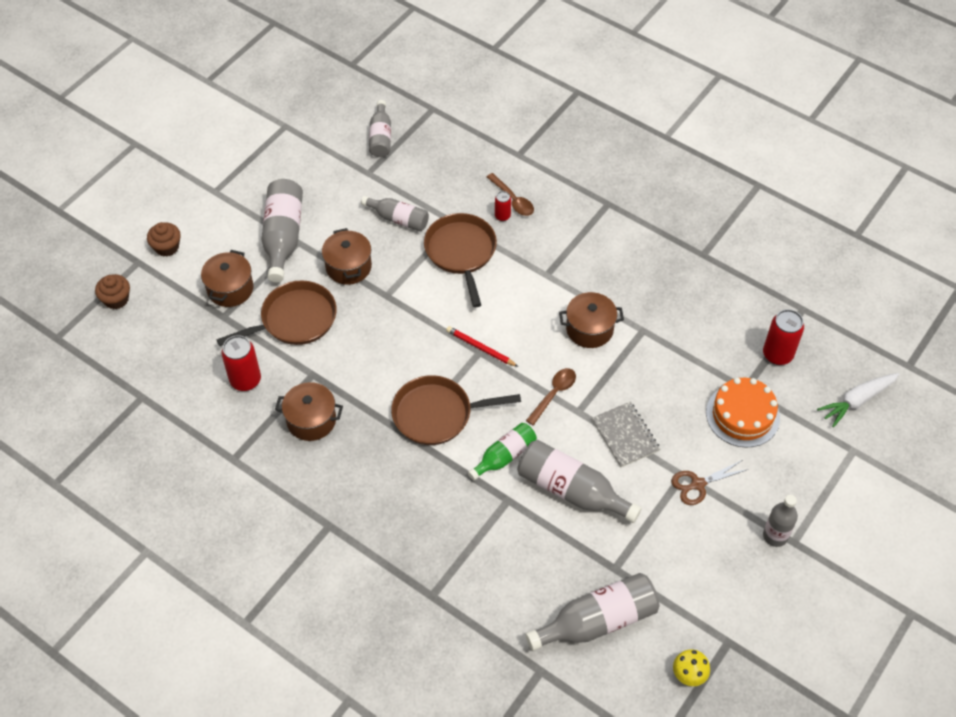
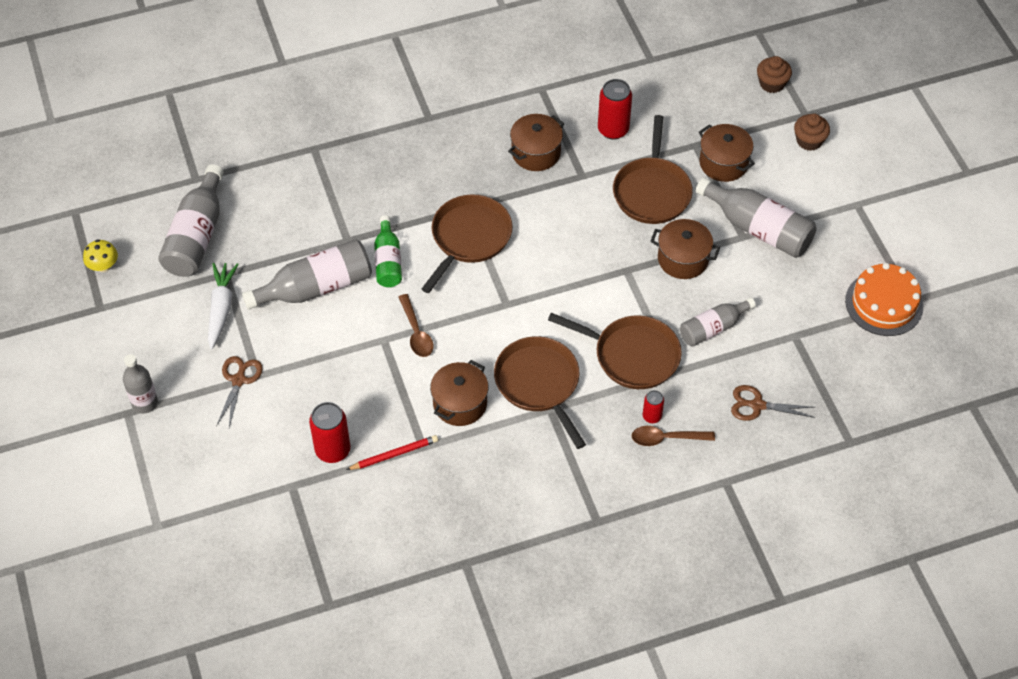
camera: 125 degrees right, 0 degrees up
(381, 137) = (838, 372): grey bottle -> none
(444, 166) = (757, 405): none -> brown scissors
(480, 348) = (510, 307): red pencil -> red pencil (394, 454)
(531, 292) = (539, 383): none -> brown pan
(625, 435) = (330, 358): grey notebook -> none
(742, 415) = (268, 463): orange cake -> orange cake (884, 303)
(777, 354) = (301, 541): red can -> red can (333, 450)
(857, 401) = (197, 570): white carrot -> white carrot (221, 309)

